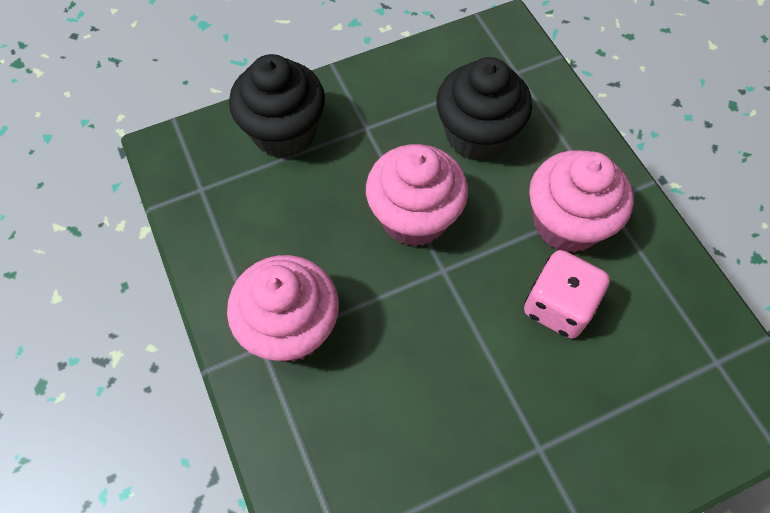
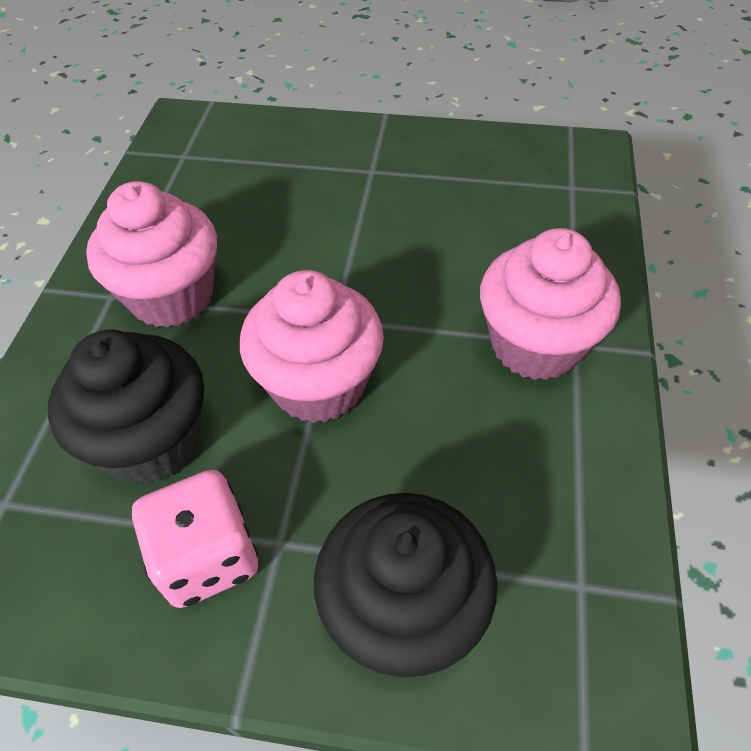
camera: 145 degrees left, 10 degrees down
(558, 306) = (259, 240): pink dice -> pink dice (207, 557)

